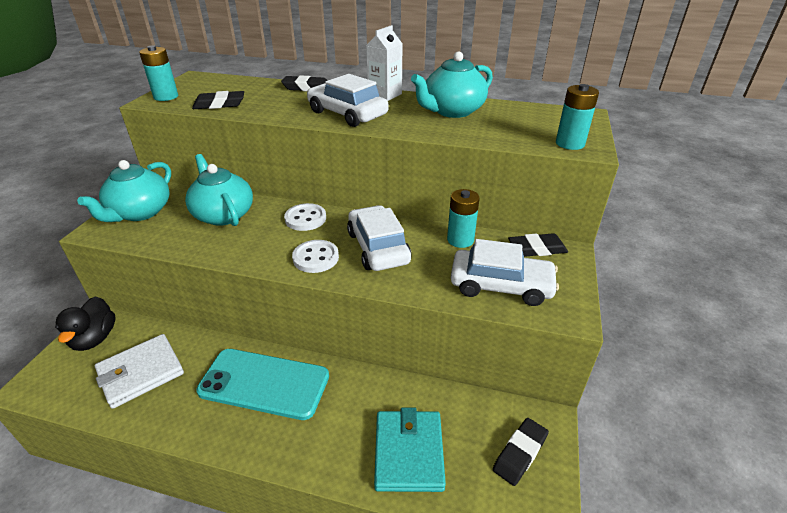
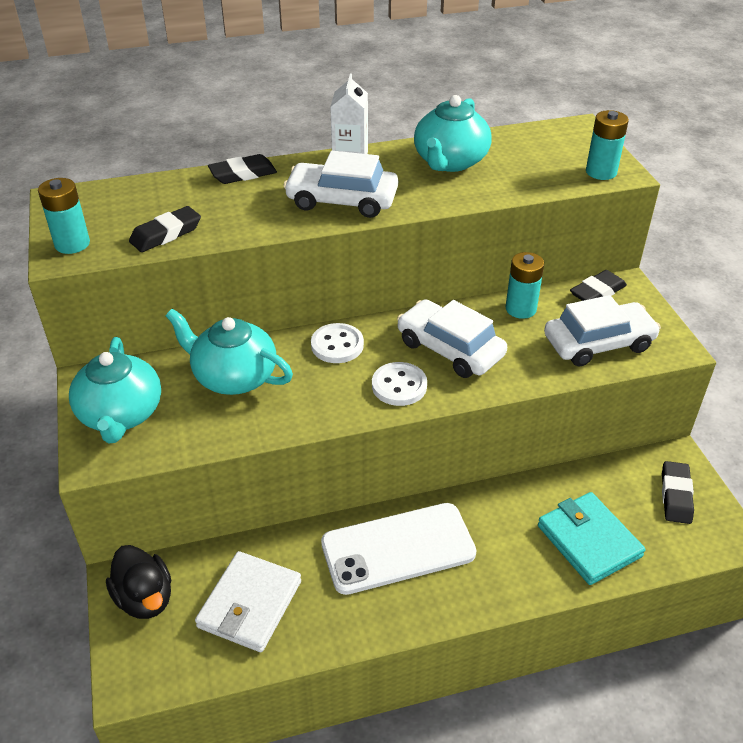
camera: 30 degrees left, 5 degrees up
(264, 384) = (398, 549): turquoise phone -> white phone

